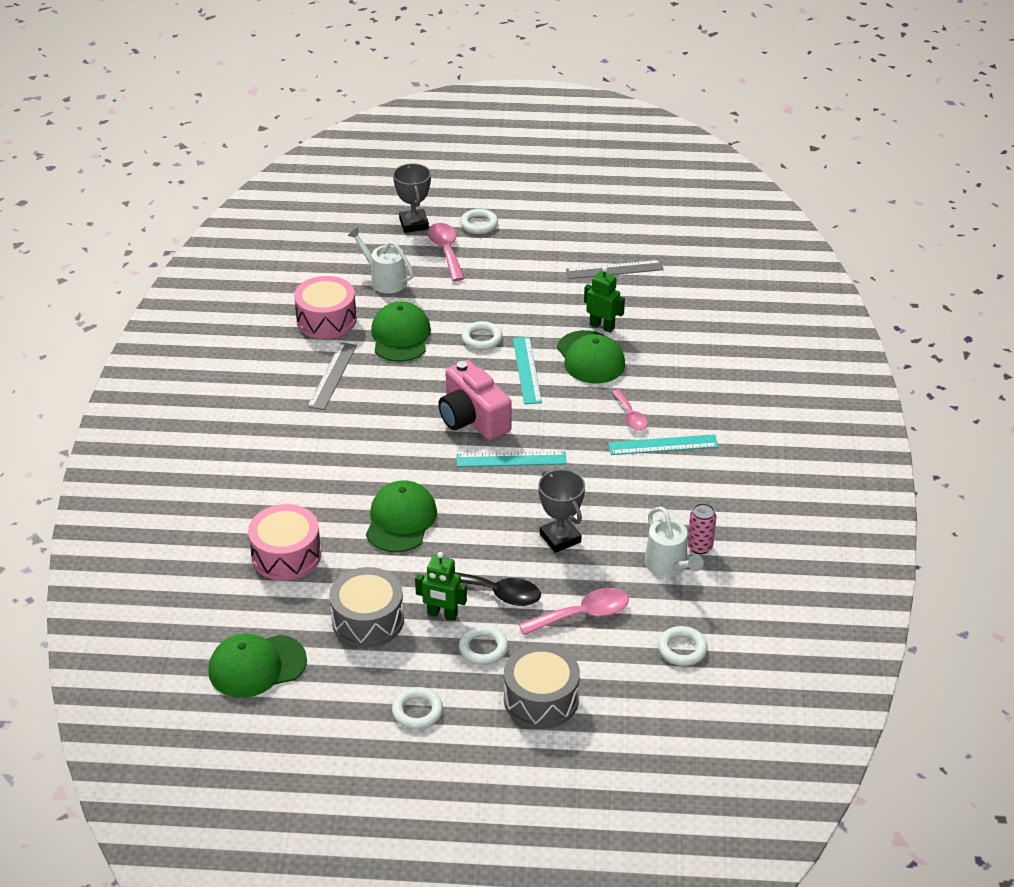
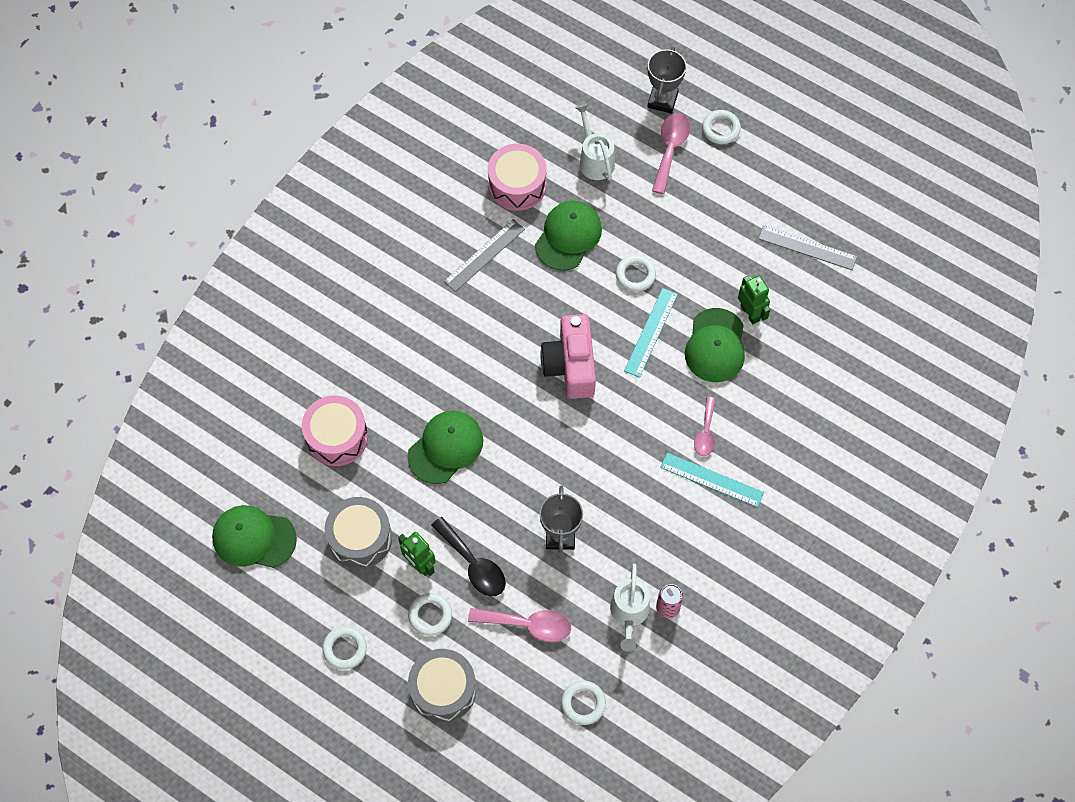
camera: 30 degrees right, 25 degrees up
(511, 459) = (574, 428): turquoise ruler -> none

